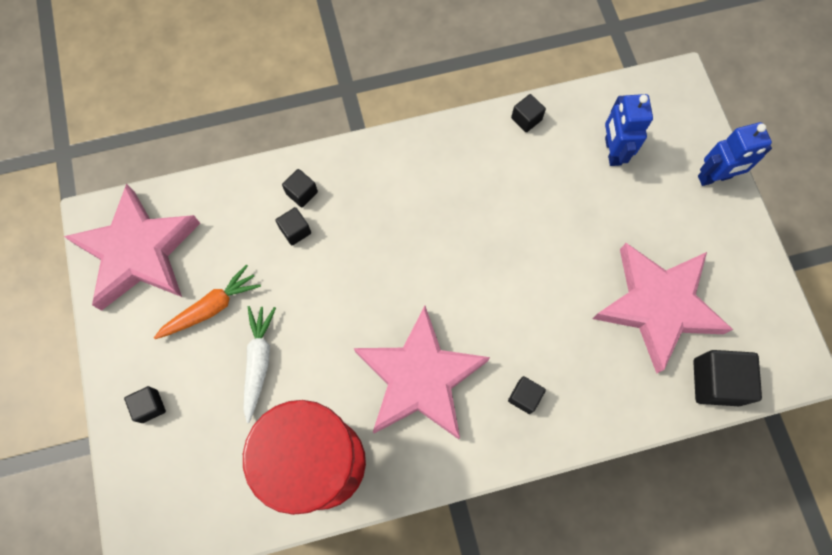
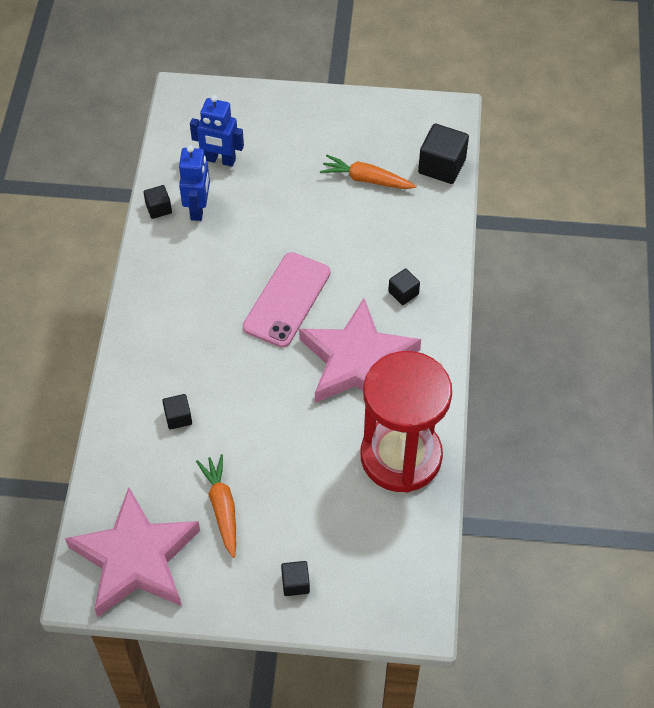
camera: 70 degrees left, 15 degrees down
(258, 362) = (291, 481): white carrot -> none
(302, 193) = (143, 402): black cube -> none
(467, 280) = (287, 300): none -> pink phone
(657, 305) = (366, 179): pink star -> orange carrot
(714, 177) = (277, 103): blue robot -> blue robot (198, 209)

